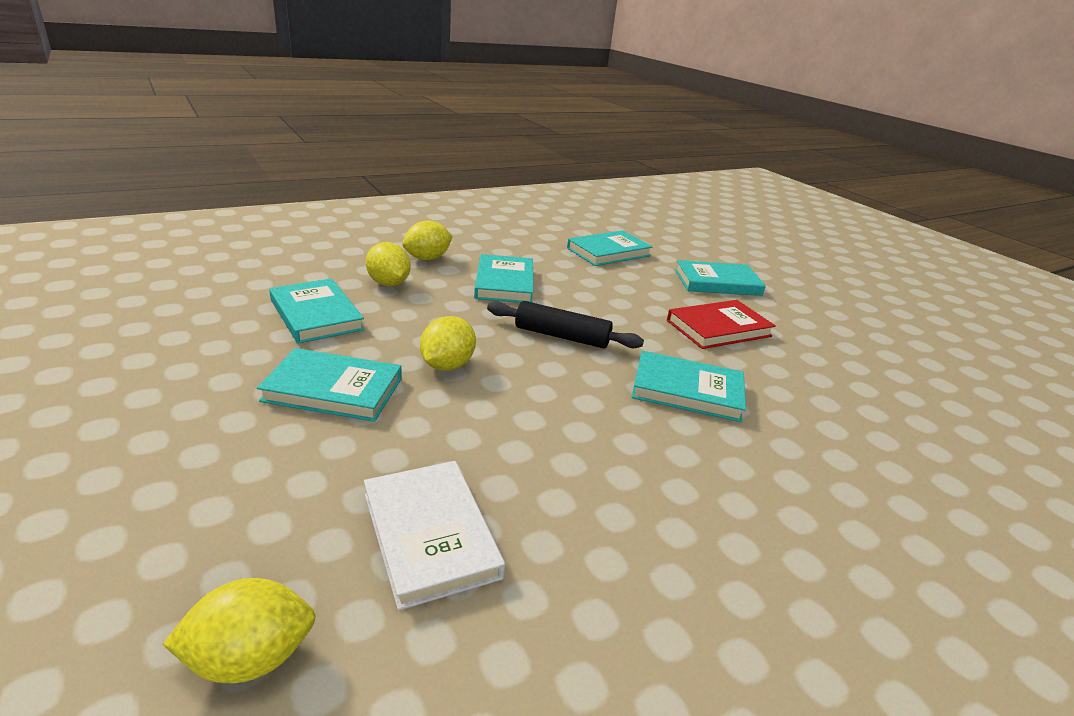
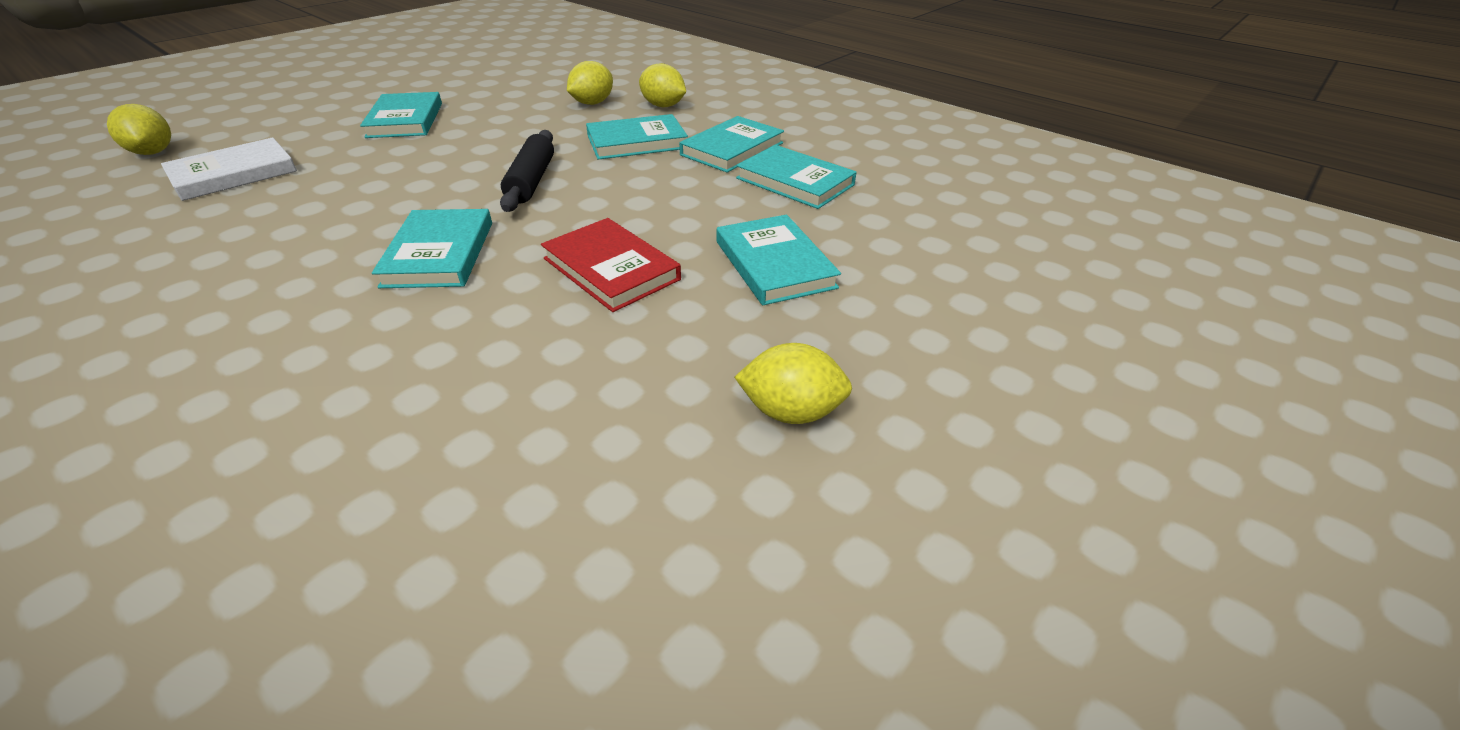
camera: 75 degrees right, 10 degrees up
(316, 315) = (516, 94): turquoise book -> turquoise book (732, 149)
(447, 365) = (453, 145): yellow lemon -> yellow lemon (791, 411)

